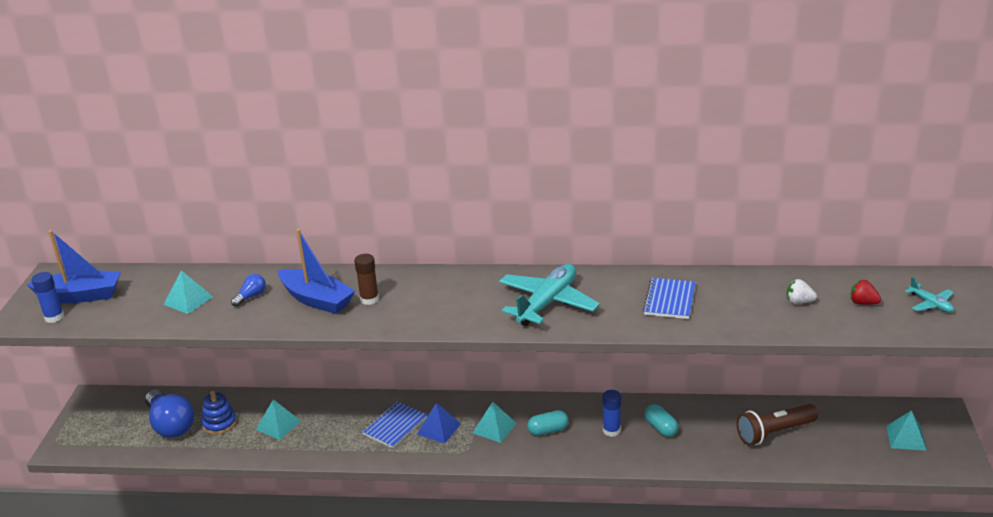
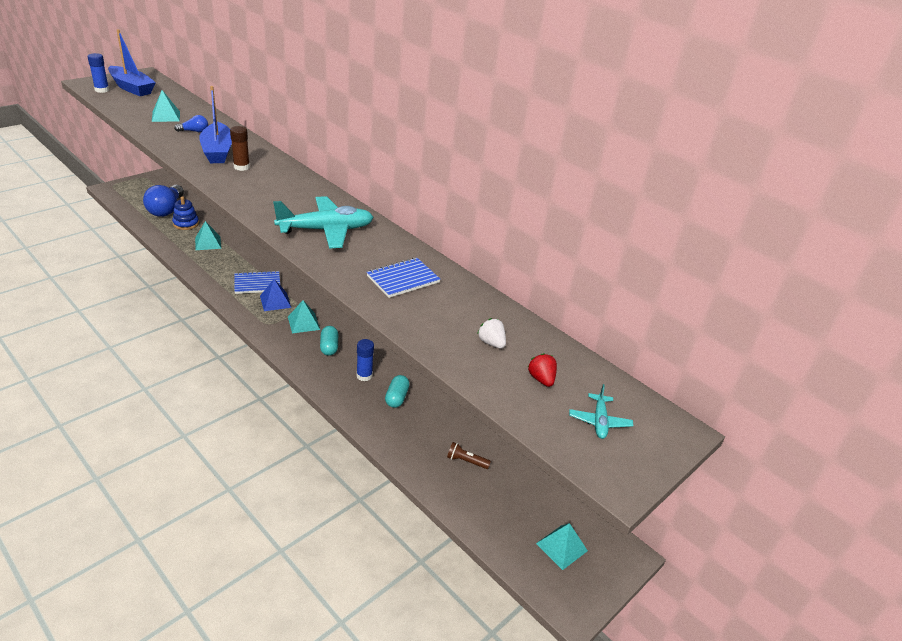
camera: 35 degrees right, 5 degrees up
(548, 430) = (329, 347): turquoise capsule -> turquoise capsule turned 60 degrees clockwise
(774, 433) = (466, 461): brown flashlight -> brown flashlight, size x0.52

